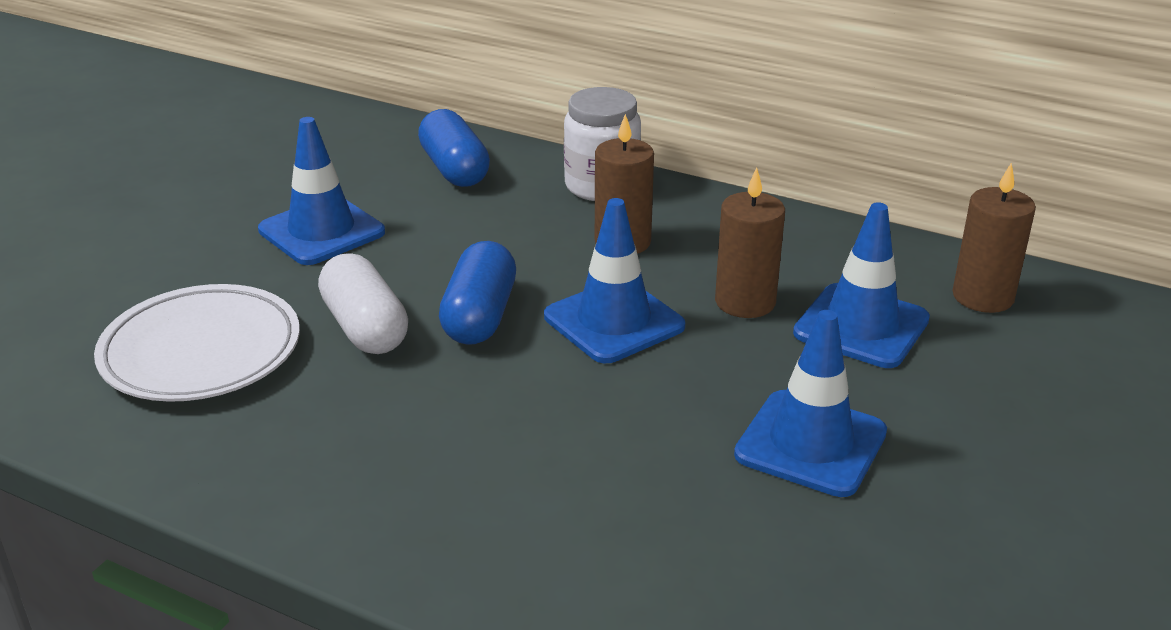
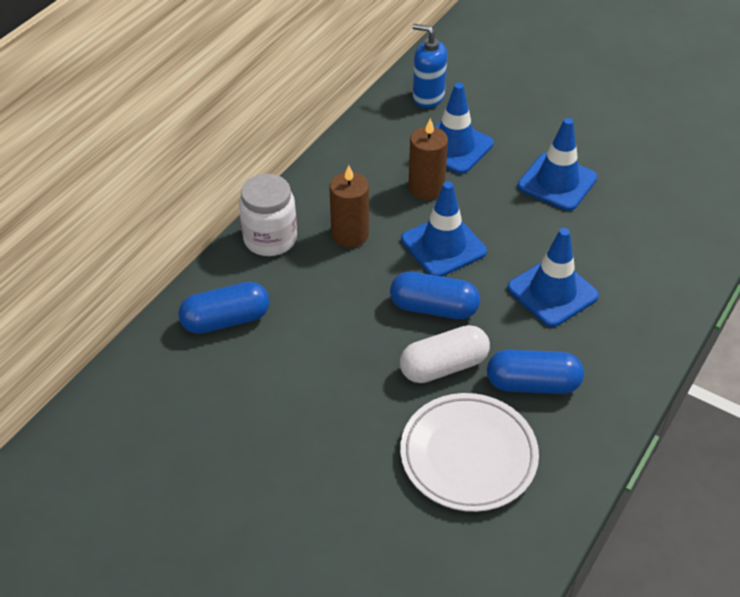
camera: 85 degrees left, 15 degrees up
(321, 231) = (311, 399): blue traffic cone -> blue traffic cone (552, 292)
(321, 410) = (532, 384): none -> blue capsule
(983, 297) = (428, 97): brown candle -> blue soap dispenser

